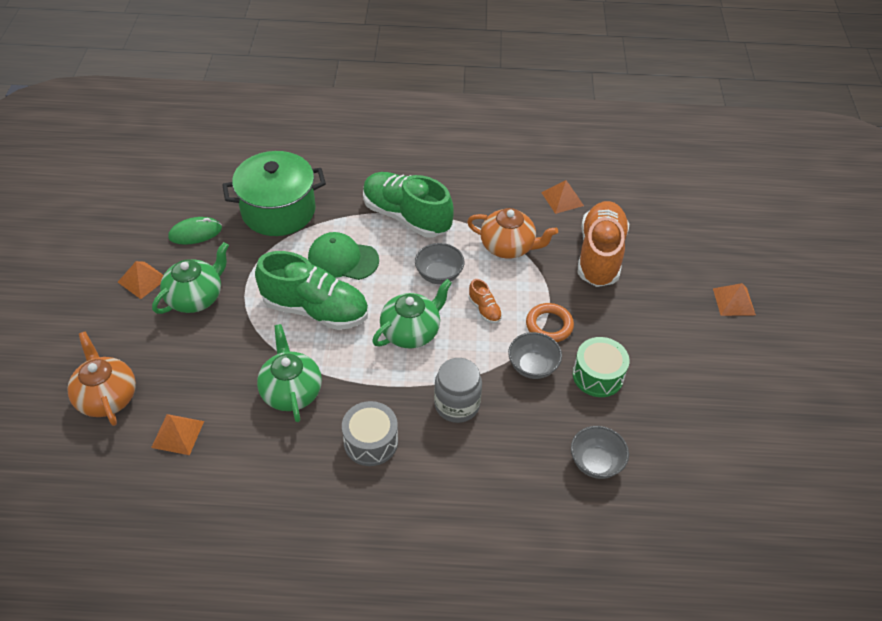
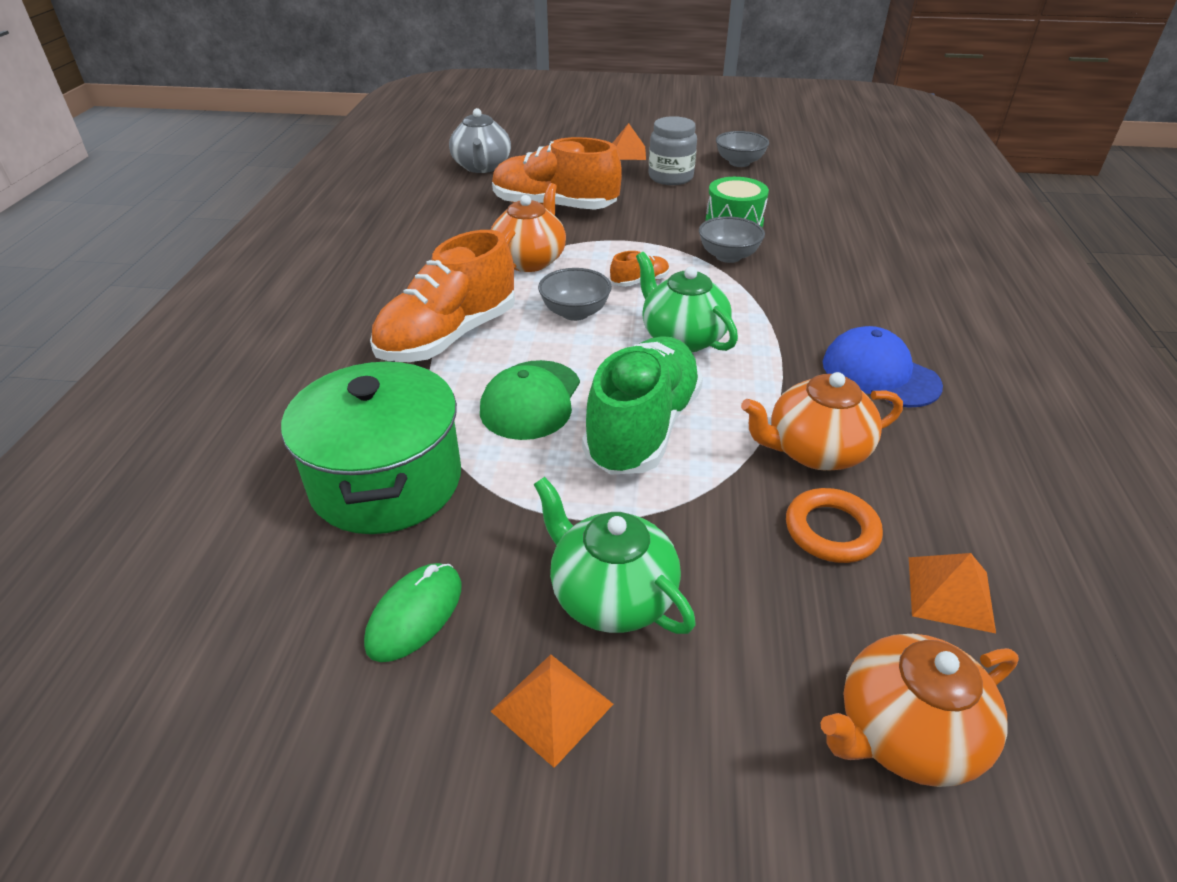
camera: 85 degrees left, 10 degrees down
(195, 233) = (415, 614): green mouse -> green mouse turned 45 degrees clockwise
(291, 391) = (815, 451): green teapot -> orange teapot
(371, 442) = (879, 374): grey drum -> blue cap
(406, 217) = (448, 337): green shoe -> orange shoe
(457, 405) = (798, 307): grey jar -> grey jar (670, 177)
(549, 325) = (664, 243): orange ring -> orange ring (831, 530)
(562, 199) = (452, 221): orange pyramid -> none
(596, 462) = (848, 231): grey bowl -> grey bowl (739, 163)
(668, 204) = (482, 167): none -> grey teapot

